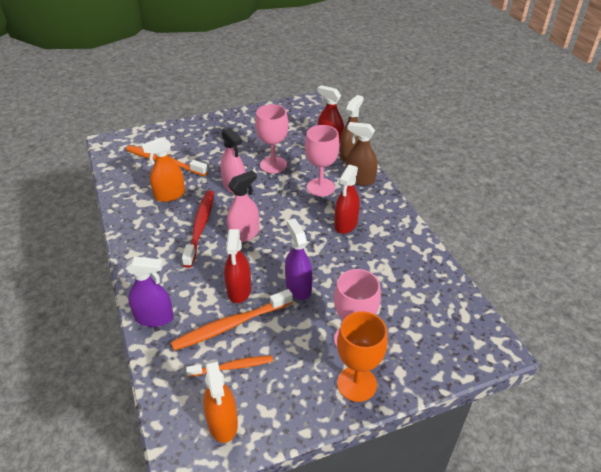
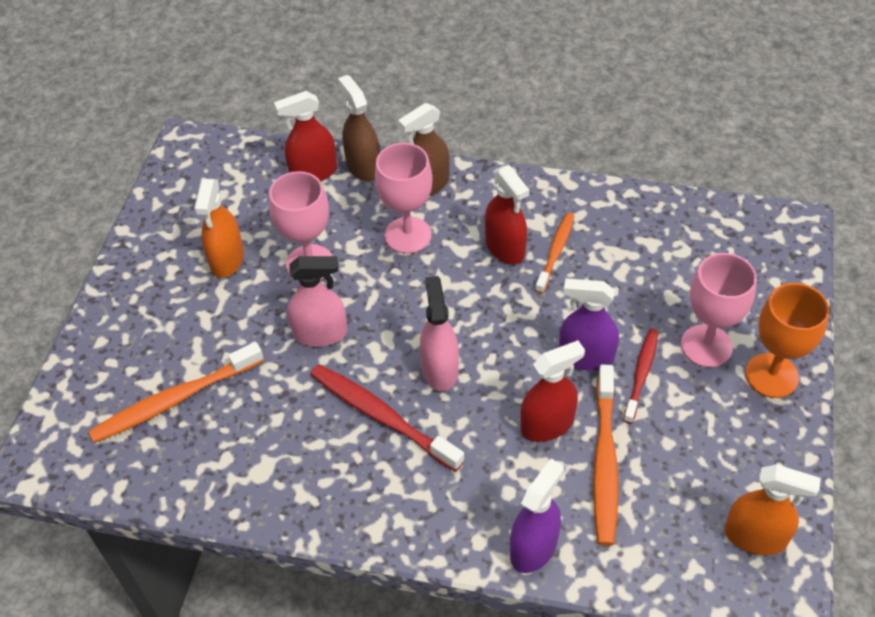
camera: 55 degrees left, 10 degrees up
(170, 195) = (273, 426): orange spray bottle -> orange spray bottle (227, 259)
(233, 367) = (676, 489): orange toothbrush -> orange toothbrush (556, 252)
(239, 290) = (547, 424): red spray bottle -> red spray bottle turned 60 degrees counterclockwise
(305, 317) = (641, 374): none -> red toothbrush

